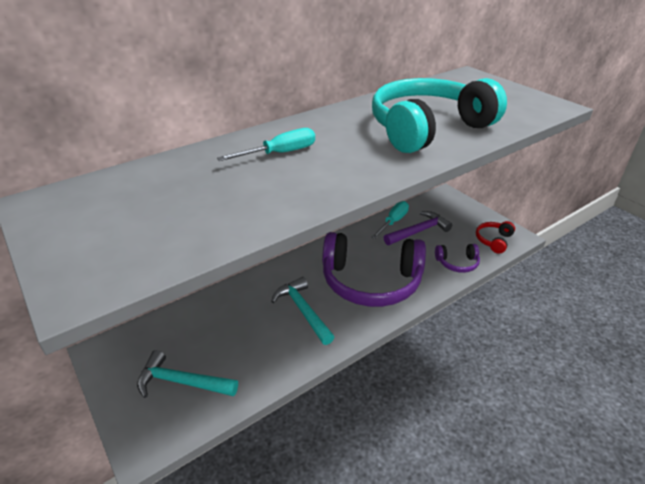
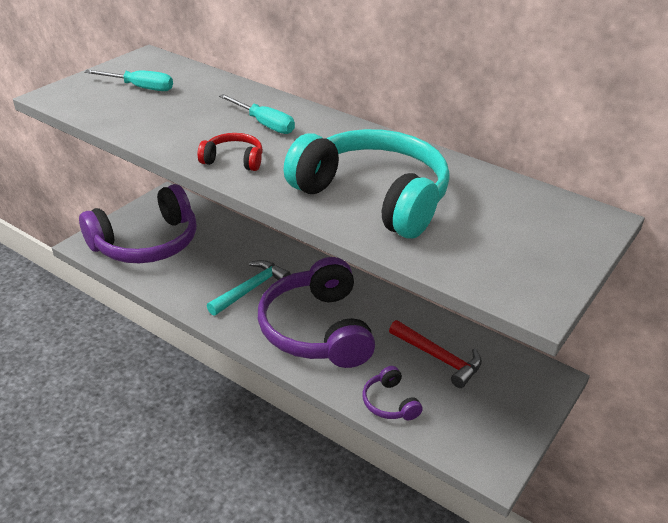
camera: 70 degrees right, 0 degrees up
(181, 382) = (146, 243): turquoise hammer -> purple headphones
(393, 222) = (445, 331): turquoise screwdriver -> turquoise screwdriver (140, 87)
(419, 231) = (439, 358): purple hammer -> red hammer
(493, 240) = (465, 440): red headphones -> red headphones (233, 160)

